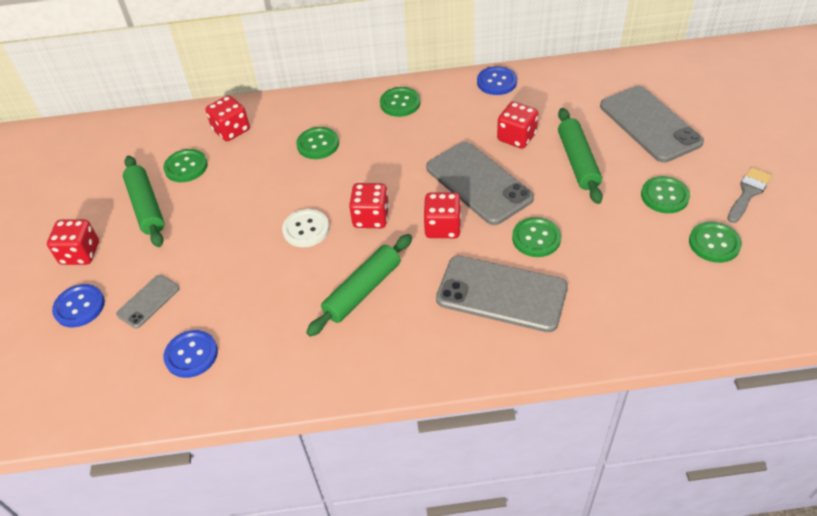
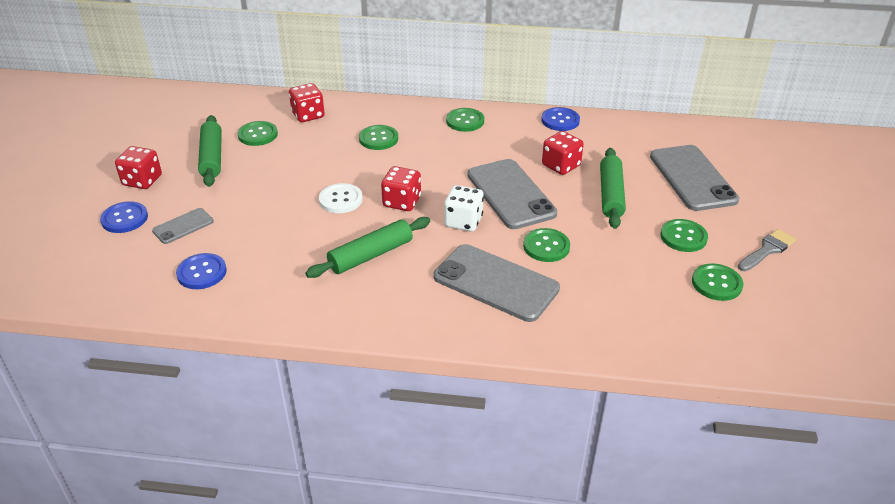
camera: 10 degrees right, 10 degrees down
(442, 227) = (463, 221): red dice -> white dice

